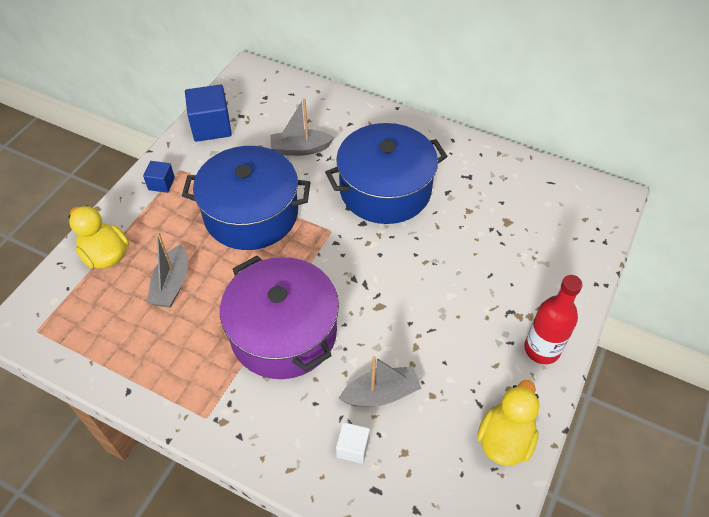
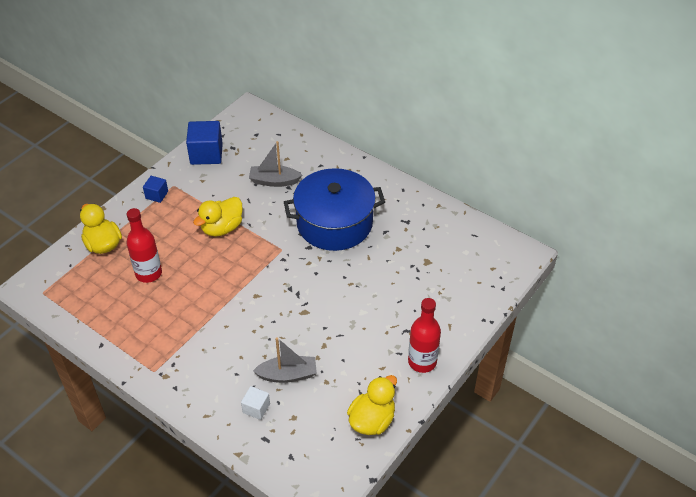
camera: 10 degrees right, 5 degrees down
(172, 285) = (148, 273): grey boat -> red bottle
(251, 214) = (222, 228): blue pot -> yellow duck
(283, 332) = (225, 320): purple pot -> none

